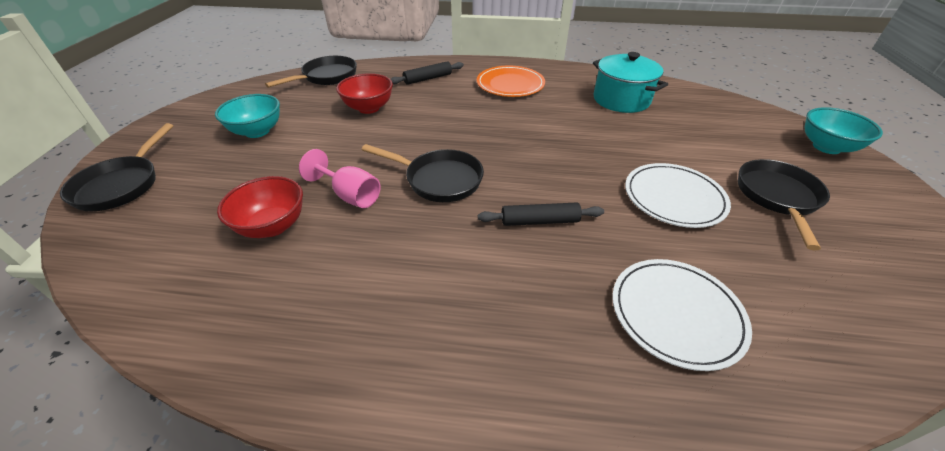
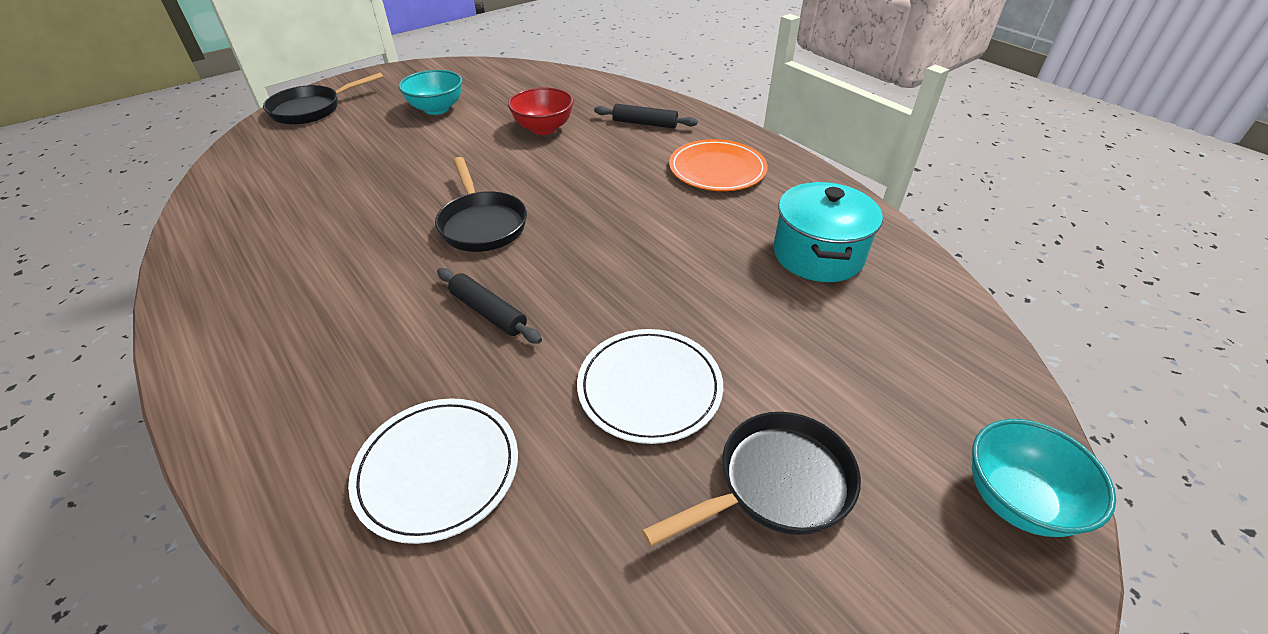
camera: 45 degrees right, 0 degrees up
(273, 226) = (331, 189): red bowl -> none
(327, 77) = (562, 82): black pan -> none
(350, 195) = (406, 197): pink goblet -> none

